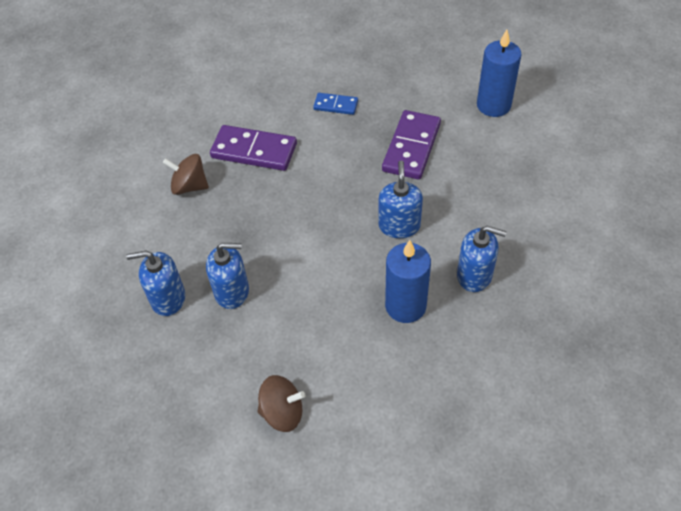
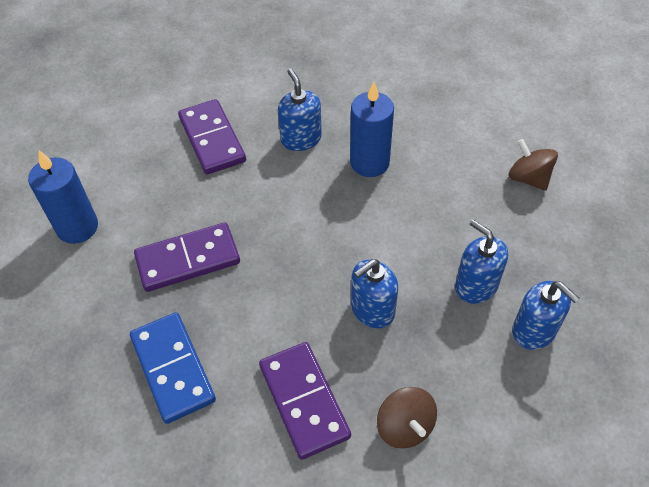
camera: 130 degrees left, 0 degrees up
(336, 105) = (172, 369): blue domino -> blue domino, size x1.82
(399, 225) = (294, 212): blue soap dispenser -> blue soap dispenser (372, 309)
(523, 216) = (212, 139): none -> purple domino

